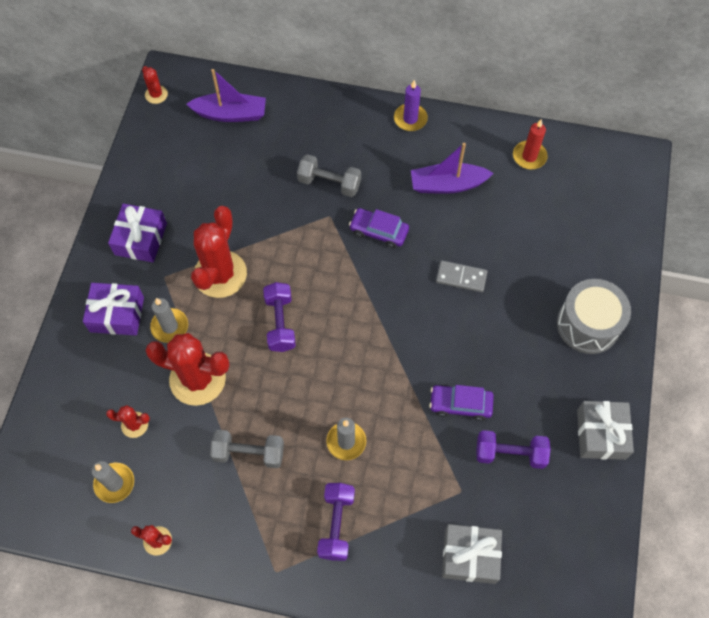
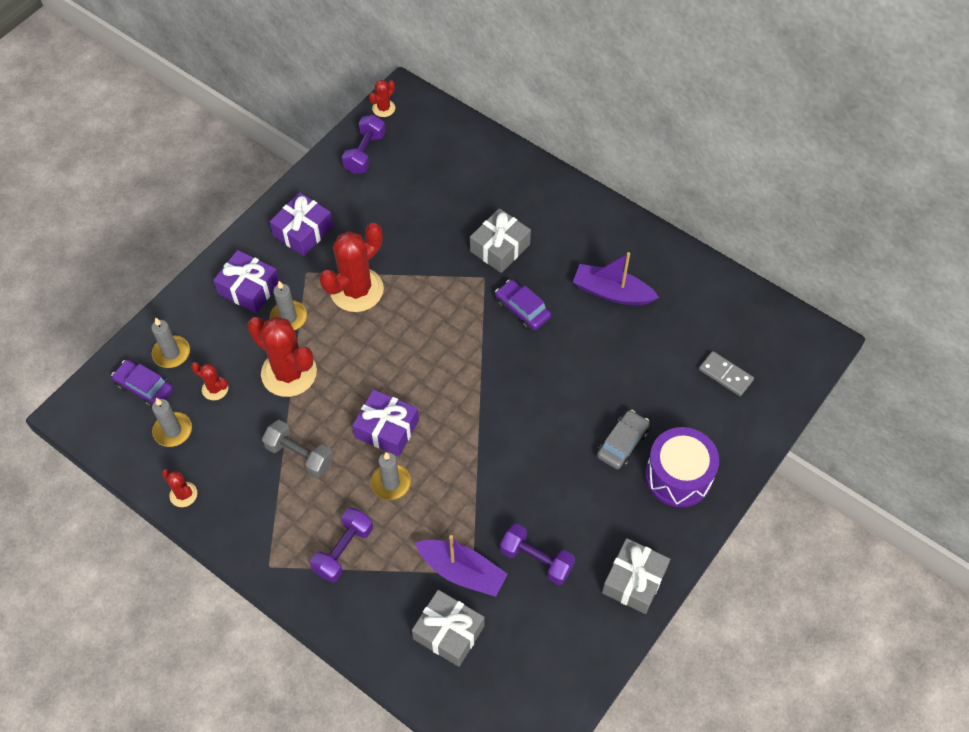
camera: 25 degrees right, 5 degrees down
(74, 408) = (171, 353): none -> grey candle
(156, 94) = (383, 108): red cactus -> red cactus turned 45 degrees clockwise
(230, 114) = (442, 150): purple boat -> purple boat (462, 571)
(280, 323) = (387, 354): purple dumbbell -> purple dumbbell (365, 153)
(316, 392) = (387, 429): none -> purple gift
(329, 183) = (500, 247): grey dumbbell -> grey gift
(410, 119) = (609, 218): purple candle -> none
(460, 404) = (514, 496): purple car -> purple car (144, 387)
(461, 277) = (578, 382): grey domino -> grey domino (725, 375)
(527, 316) = (622, 443): none -> grey car
(529, 156) = (708, 297): red candle -> none
(588, 324) = (678, 476): grey drum -> purple drum

